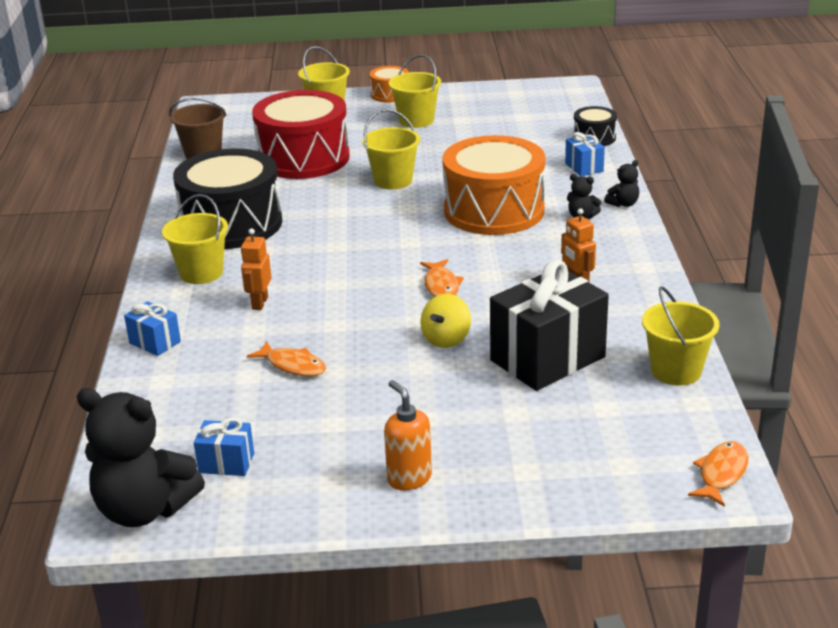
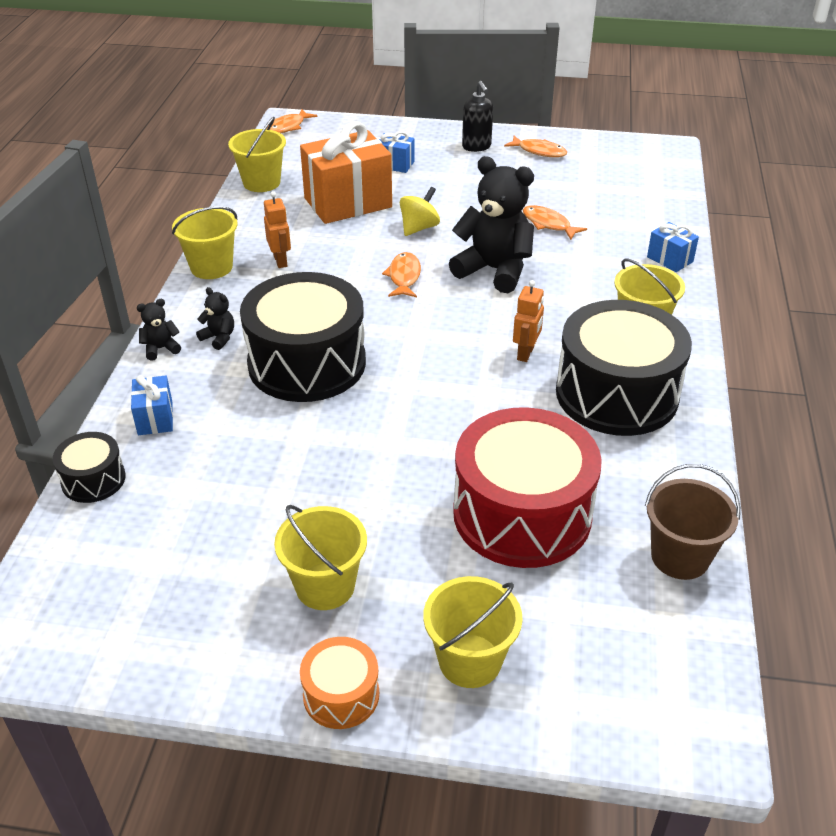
camera: 170 degrees left, 10 degrees up
(144, 509) = (645, 151): black teddy bear -> black teddy bear (494, 270)
(226, 463) = (595, 168): blue gift -> blue gift (395, 164)
(259, 303) = (578, 284): orange robot -> orange robot (526, 353)
(311, 484) = (539, 151): none -> orange fish
(393, 180) = (406, 438): yellow bucket -> yellow bucket (211, 267)
(409, 478) = (476, 147): orange soap dispenser -> black soap dispenser
(494, 210) = (307, 363): orange drum -> black drum
(547, 359) = (348, 203): black gift -> orange gift

